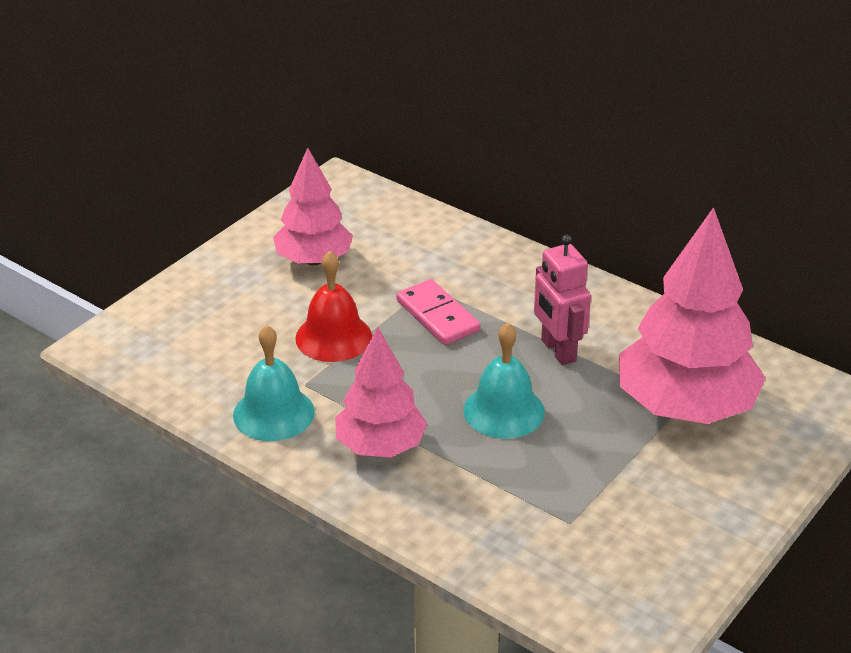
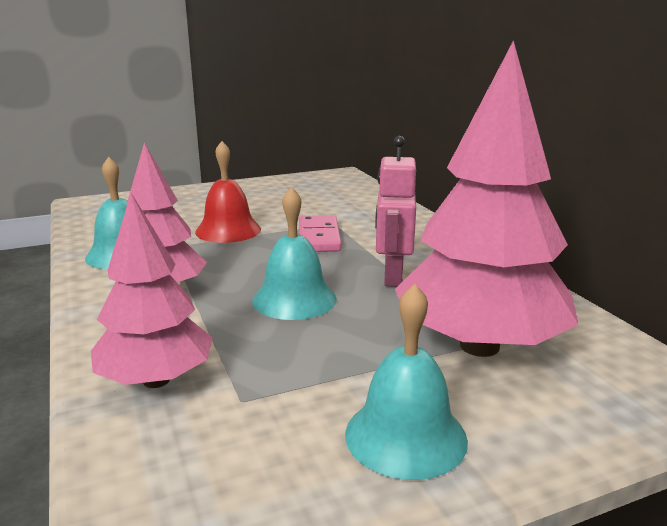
camera: 30 degrees right, 15 degrees down
(314, 260) = (273, 198): pink tree -> pink tree (156, 380)
(697, 504) = (405, 436): none -> turquoise bell

